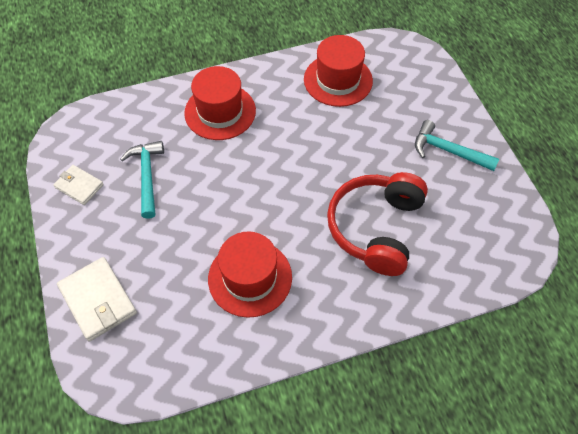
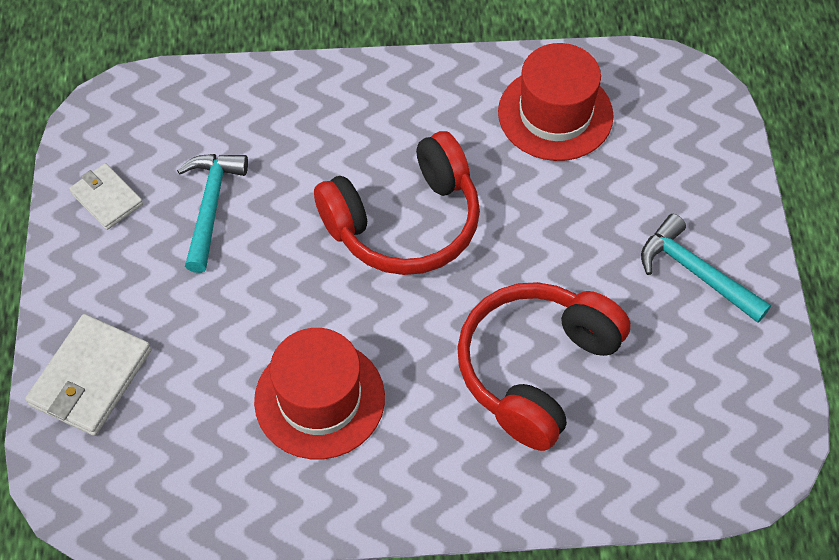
camera: 15 degrees right, 0 degrees up
(98, 300) = (91, 378): white wallet -> white wallet turned 45 degrees clockwise
(220, 112) = (351, 127): red hat -> none
(269, 160) = (405, 222): none -> red headphones

